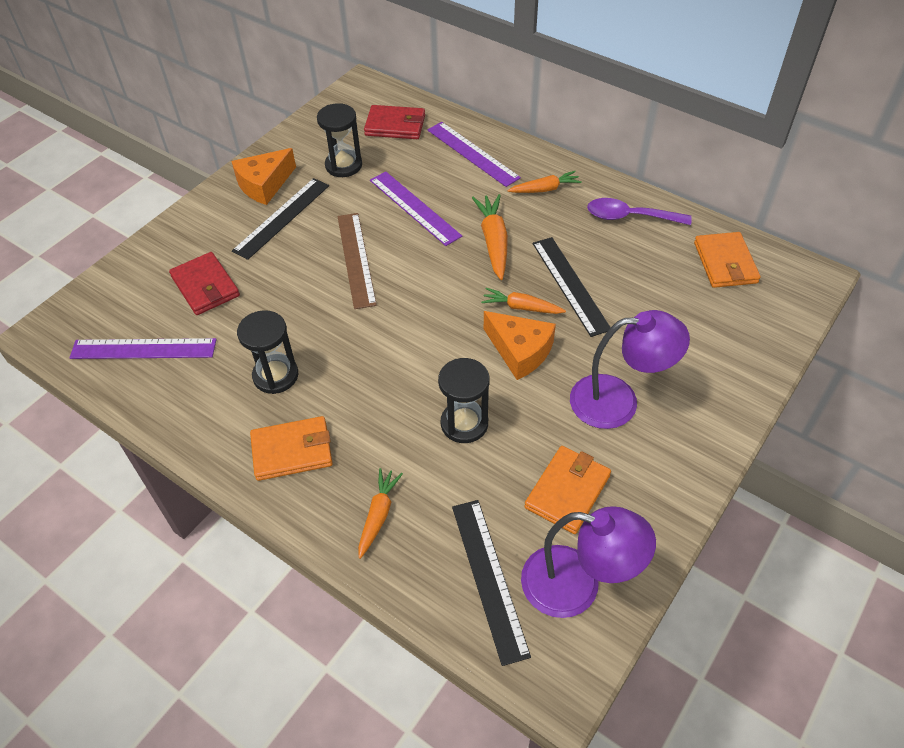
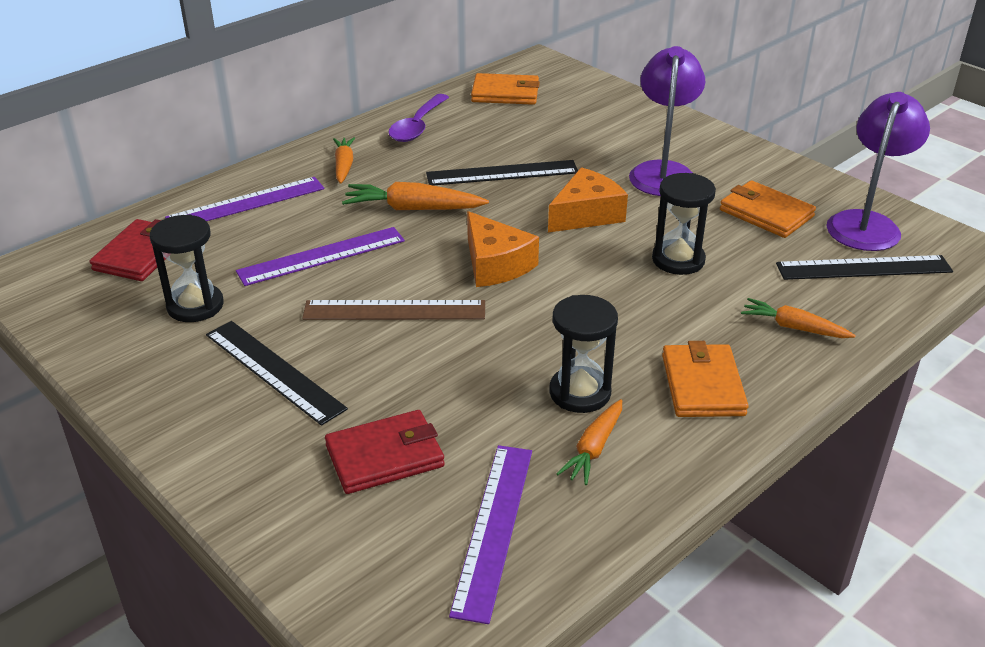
camera: 80 degrees left, 15 degrees down
(264, 184) = (186, 385): orange cheese -> orange cheese (495, 264)
(521, 307) = (524, 205): orange carrot -> orange carrot (594, 448)

